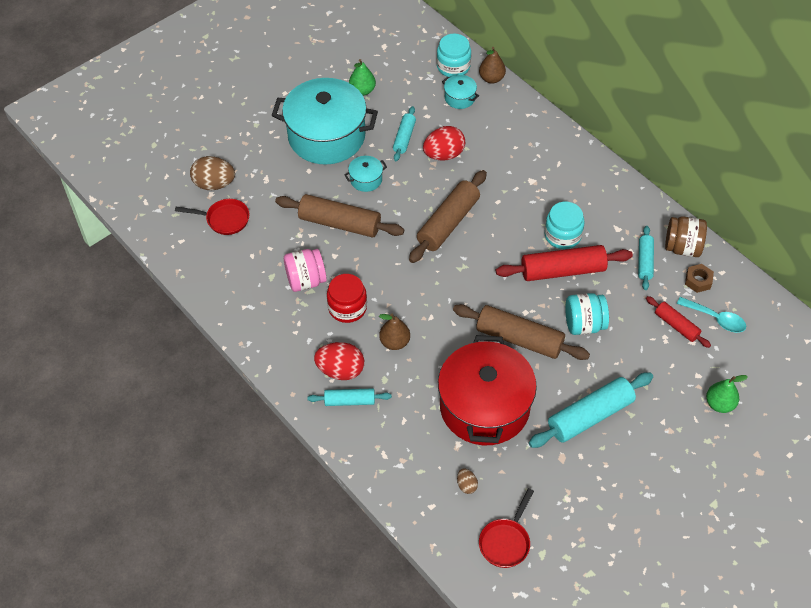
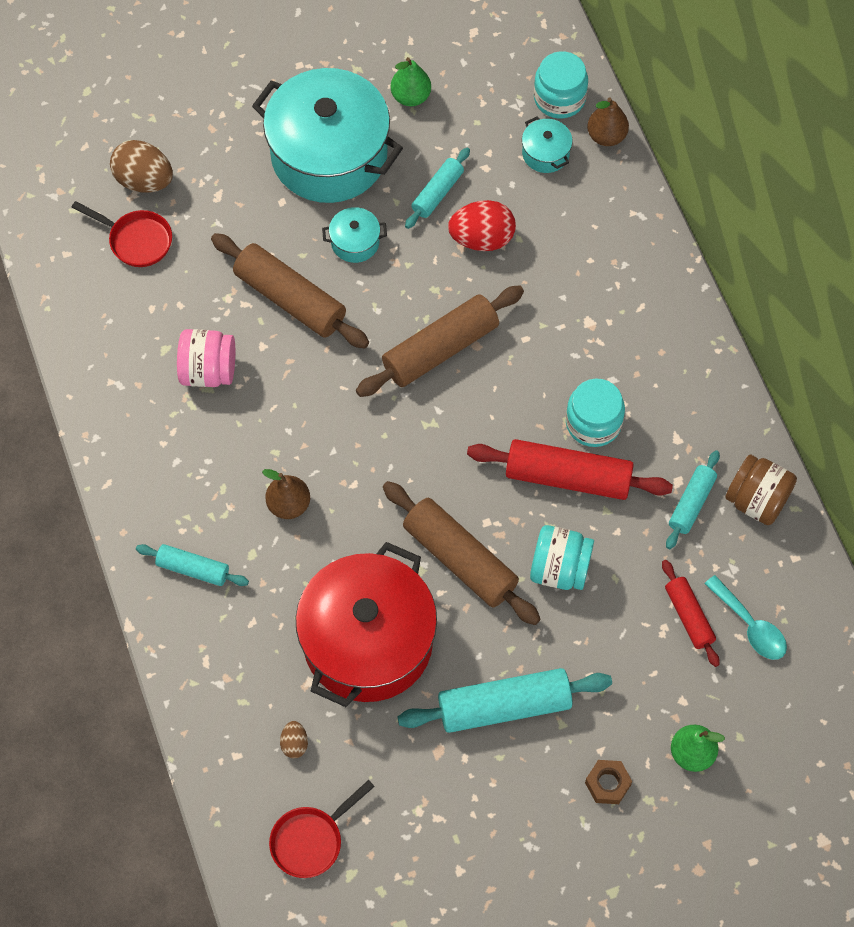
camera: 20 degrees right, 10 degrees up
(340, 370) = (199, 520): red egg -> none
(347, 307) = (247, 431): red jar -> none
(698, 281) = (754, 559): brown nut -> brown nut (607, 784)

